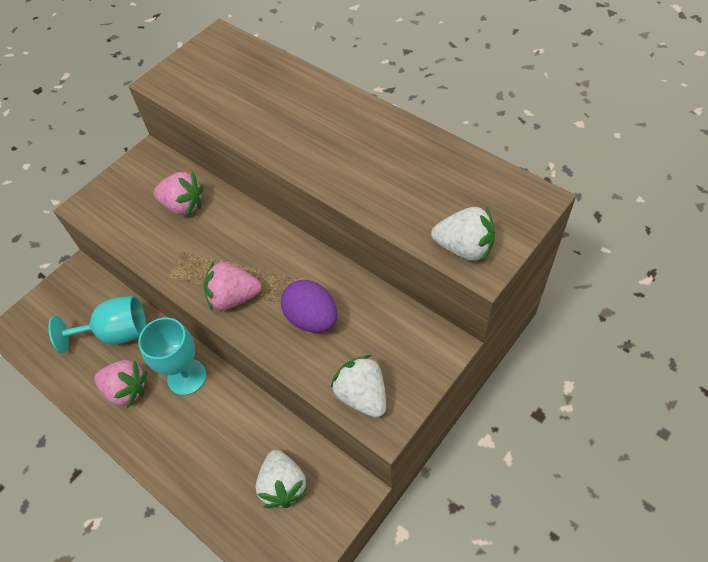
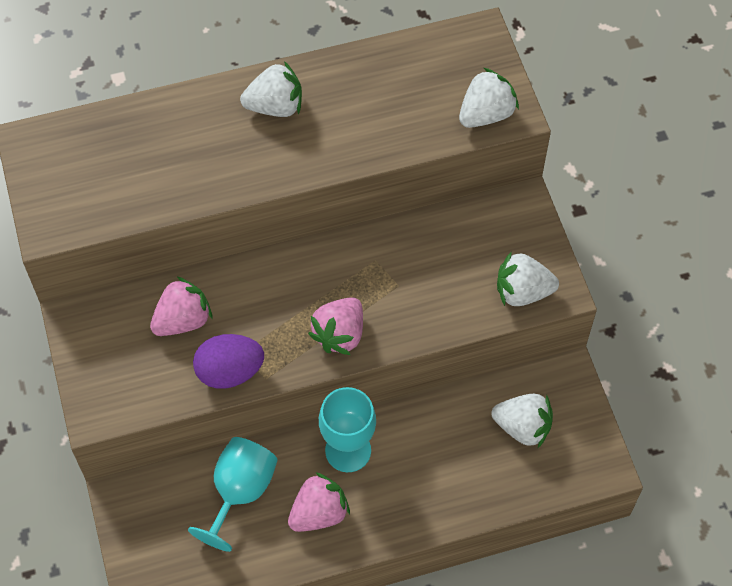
camera: 60 degrees left, 5 degrees up
(312, 318) = (416, 284): purple egg -> purple egg (230, 372)
(351, 126) = (275, 106): none -> white strawberry

